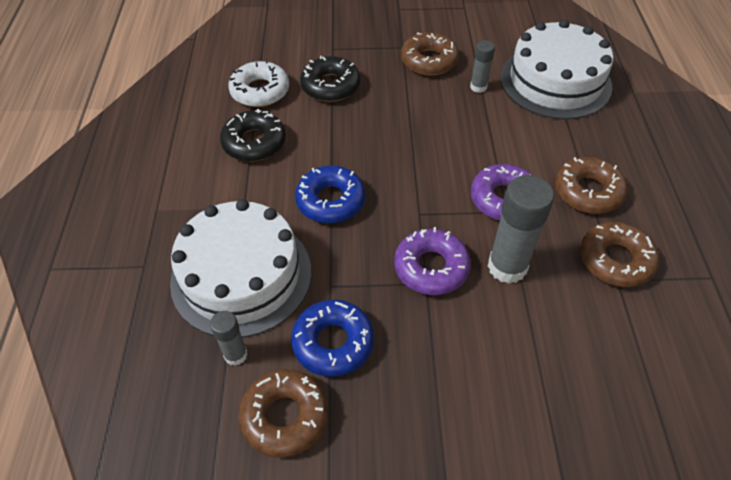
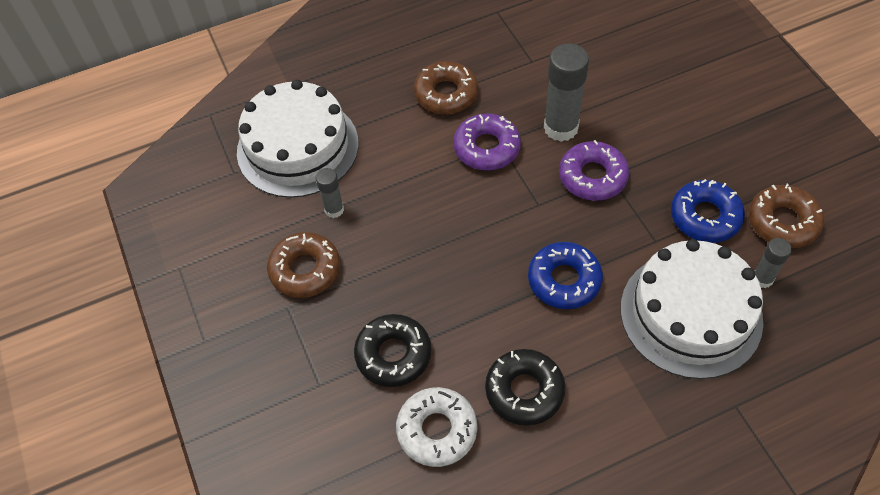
camera: 110 degrees left, 5 degrees up
(615, 260) = (513, 65): brown donut -> none

